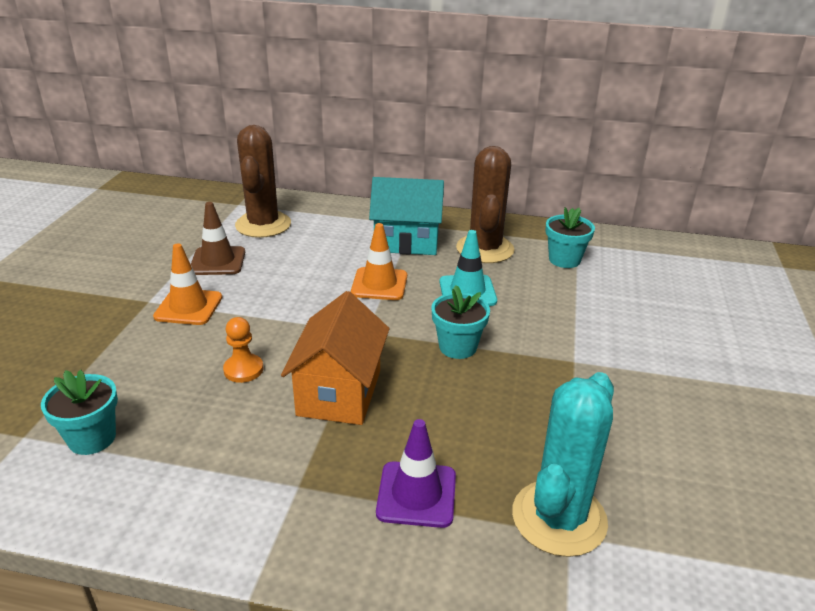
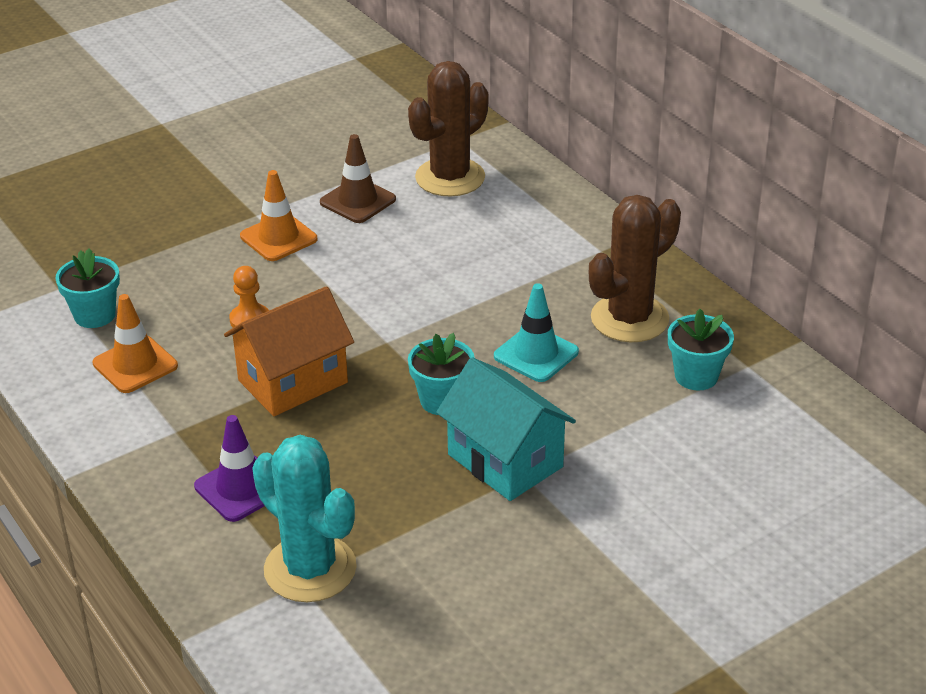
camera: 45 degrees right, 5 degrees up
(379, 284) = (465, 301): orange traffic cone -> orange traffic cone (135, 365)
(406, 241) = (562, 268): turquoise house -> turquoise house (505, 460)
(559, 518) = (310, 569): turquoise cactus -> turquoise cactus turned 60 degrees clockwise

